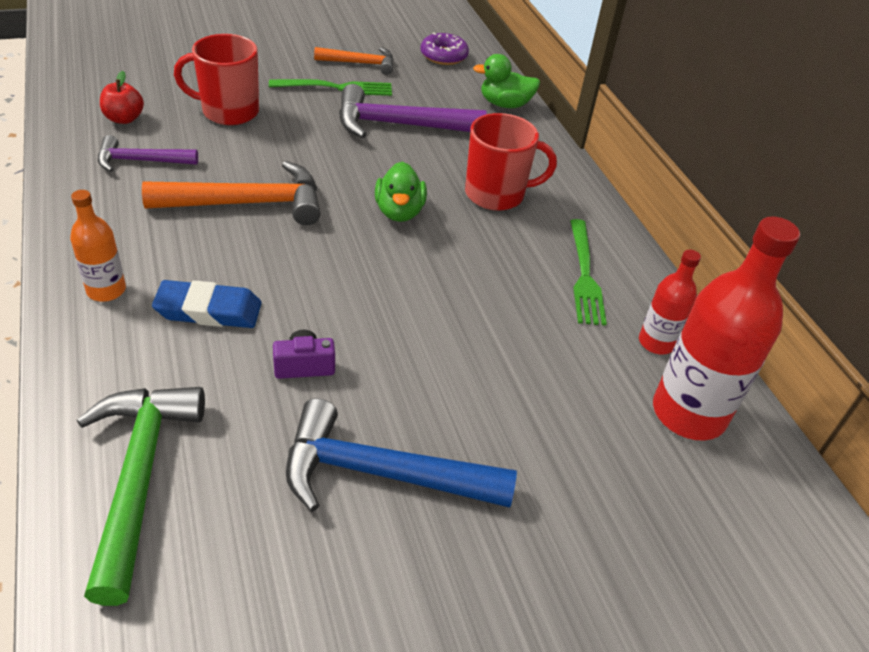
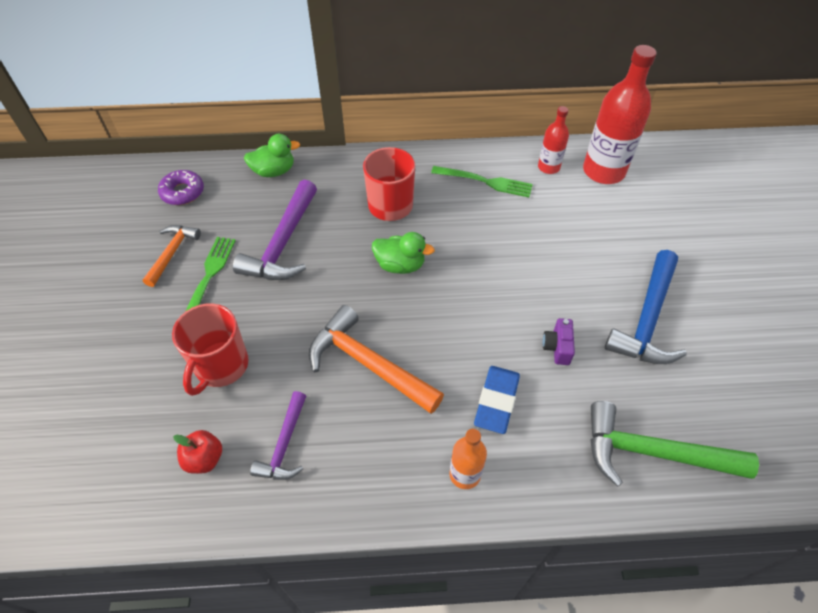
camera: 70 degrees left, 10 degrees up
(247, 203) = (368, 364): orange hammer -> orange hammer turned 60 degrees counterclockwise
(505, 104) = (274, 171): green duck -> green duck turned 120 degrees counterclockwise

